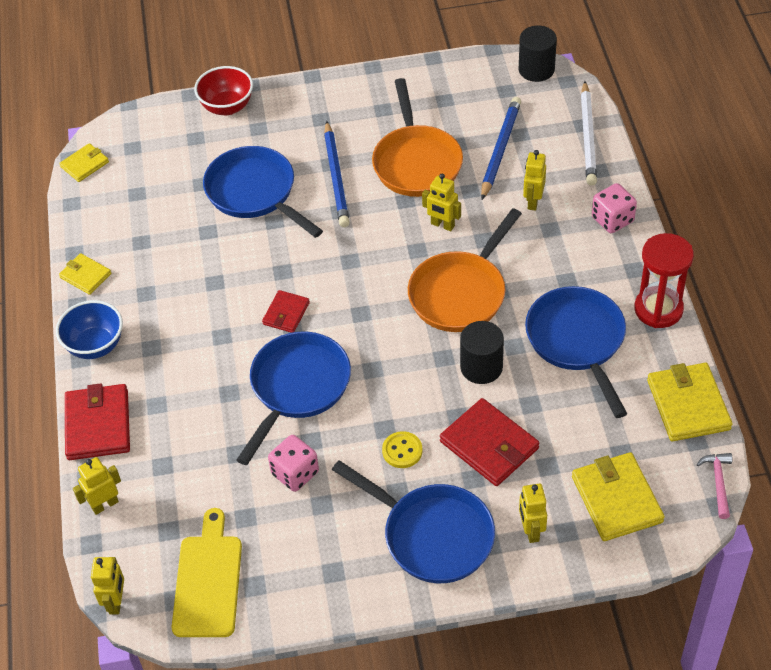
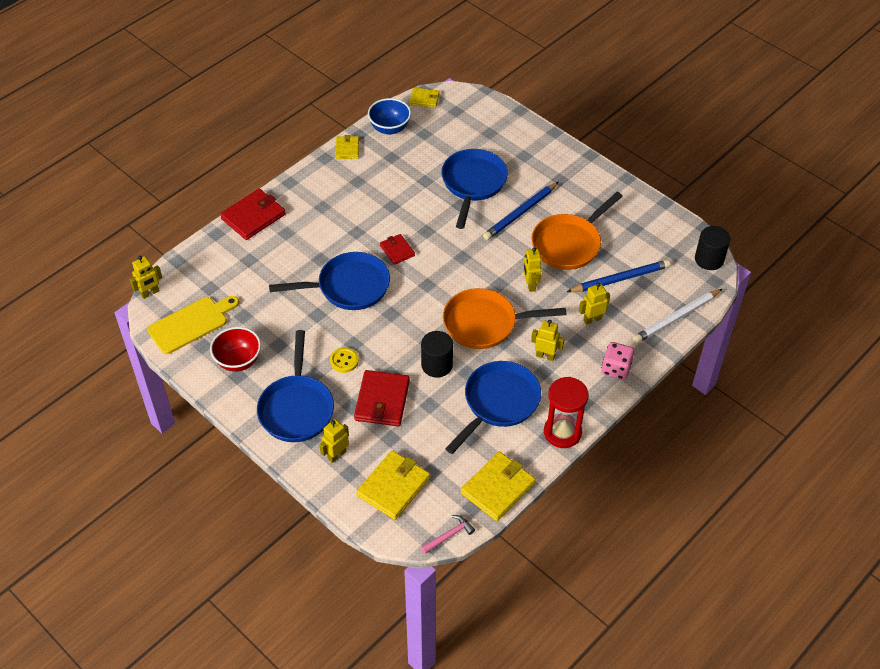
camera: 50 degrees right, 0 degrees up
(95, 346) = (304, 183): blue bowl -> blue bowl (389, 128)
(105, 505) = (205, 251): yellow robot -> yellow robot (545, 356)
(227, 107) = (527, 132): red bowl -> red bowl (238, 361)
(286, 313) = (397, 250): red wallet -> red wallet turned 75 degrees clockwise
(295, 473) = (289, 320): pink dice -> none

